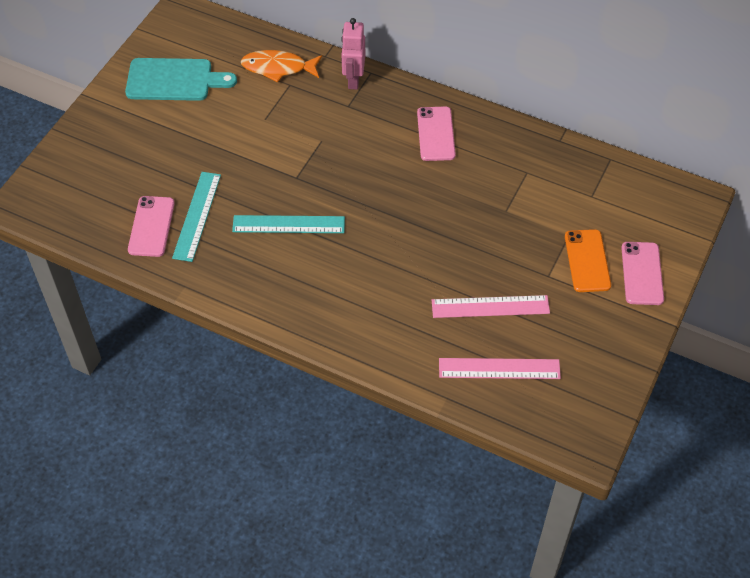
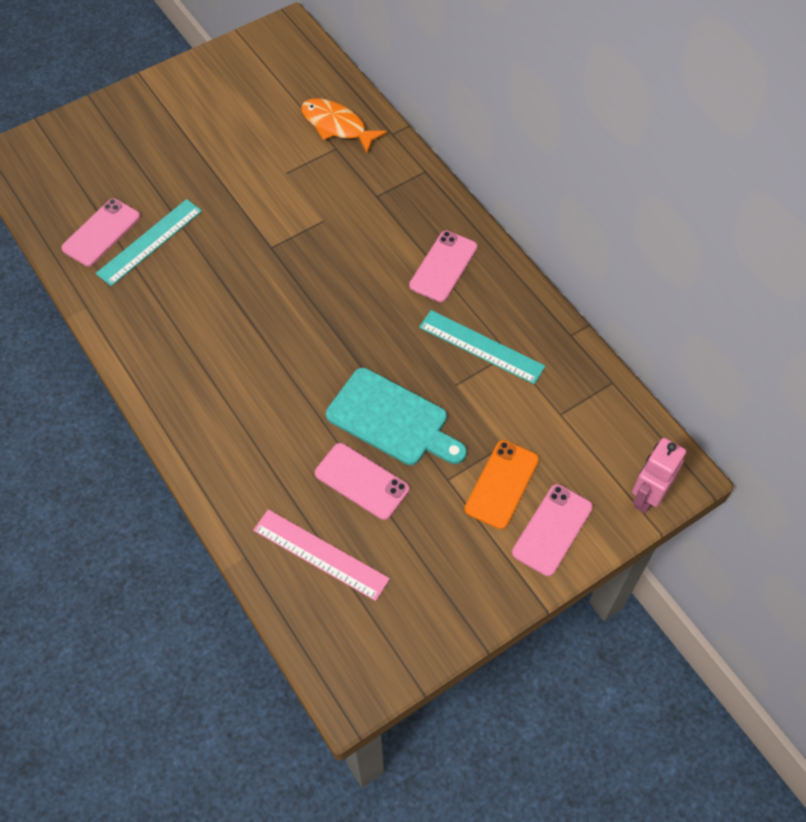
camera: 30 degrees right, 5 degrees up
(174, 80) = (230, 95): turquoise cutting board -> turquoise cutting board (392, 420)
(288, 224) = (227, 292): turquoise ruler -> turquoise ruler (481, 347)
(353, 80) = (402, 171): pink robot -> pink robot (647, 497)
(490, 306) = (361, 481): pink ruler -> pink phone

